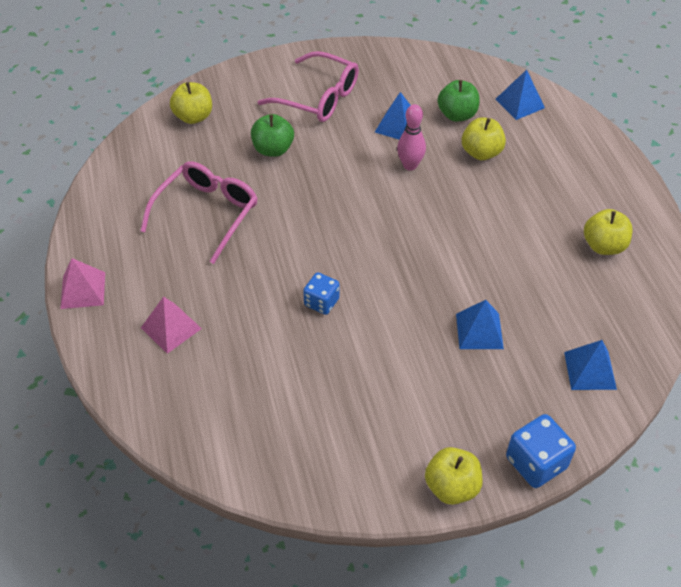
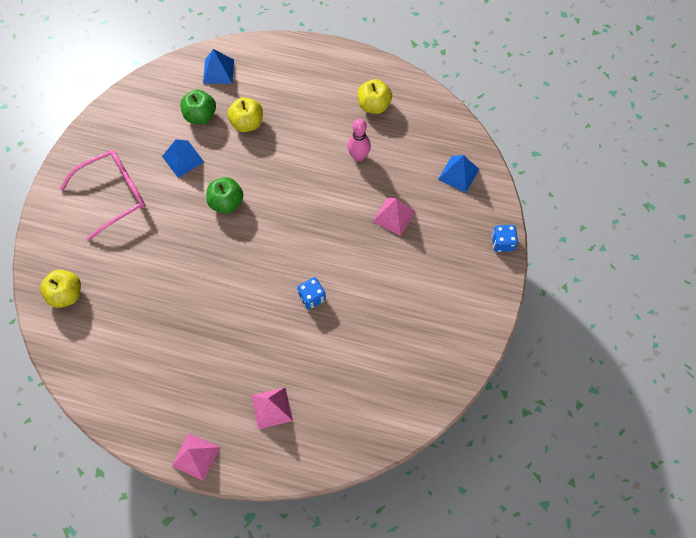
camera: 60 degrees left, 15 degrees up
(207, 213) = (178, 333): pink glasses -> none
(273, 149) = (145, 255): green apple -> green apple (226, 202)
(410, 165) = (227, 174): pink bowling pin -> pink bowling pin (358, 156)
(451, 487) = (493, 298): yellow apple -> none
(479, 331) = (394, 216): blue pyramid -> pink pyramid
(536, 463) = (502, 243): blue dice -> blue dice, size x0.66

